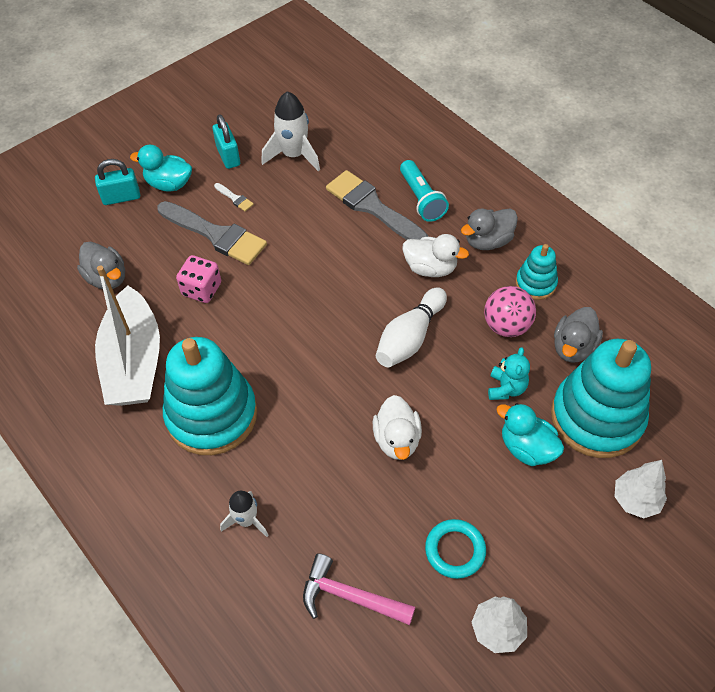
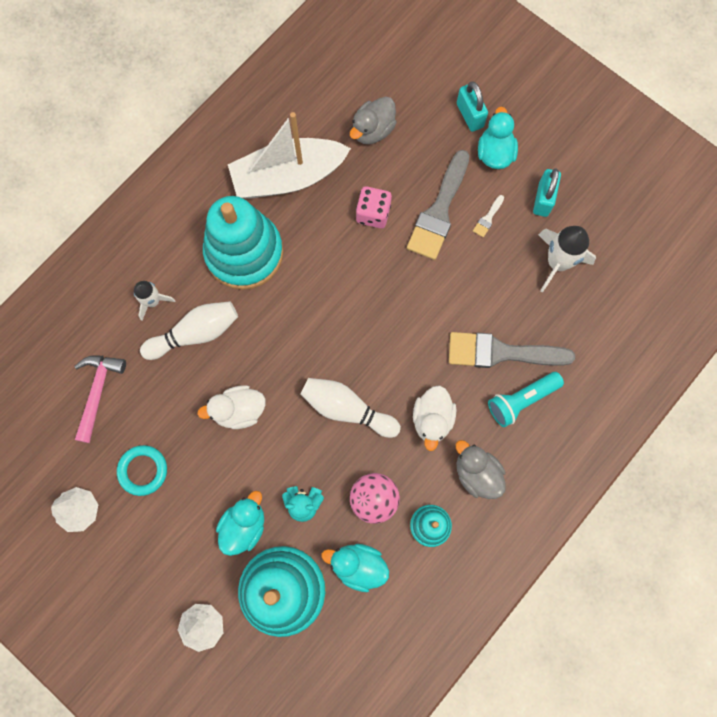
camera: 80 degrees right, 20 degrees up
(228, 156) = (543, 199): turquoise padlock -> turquoise padlock turned 45 degrees counterclockwise
(297, 476) = (195, 333): none -> white bowling pin
(372, 207) = (501, 352): grey brush -> grey brush turned 120 degrees counterclockwise
(573, 347) = (358, 566): grey duck -> turquoise duck

